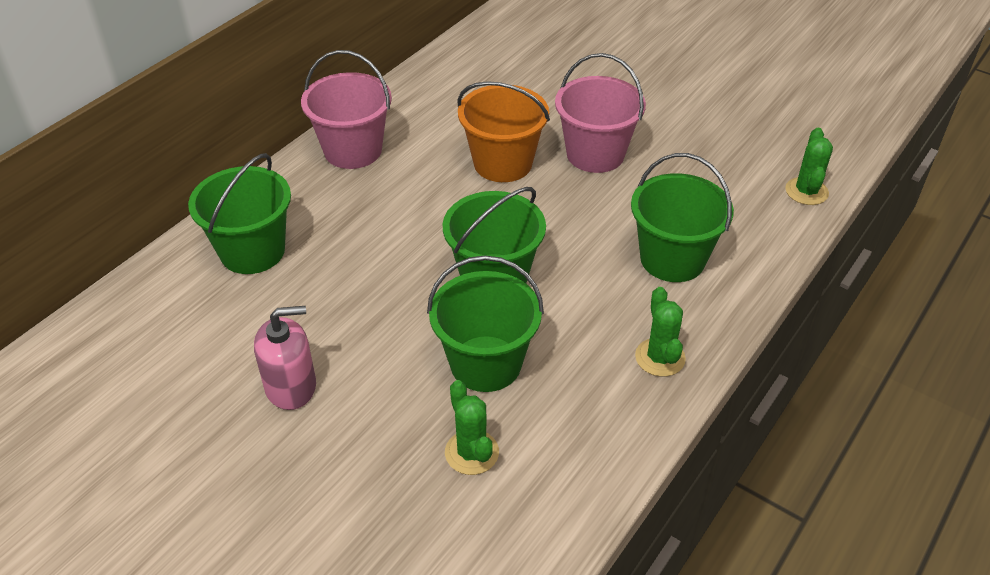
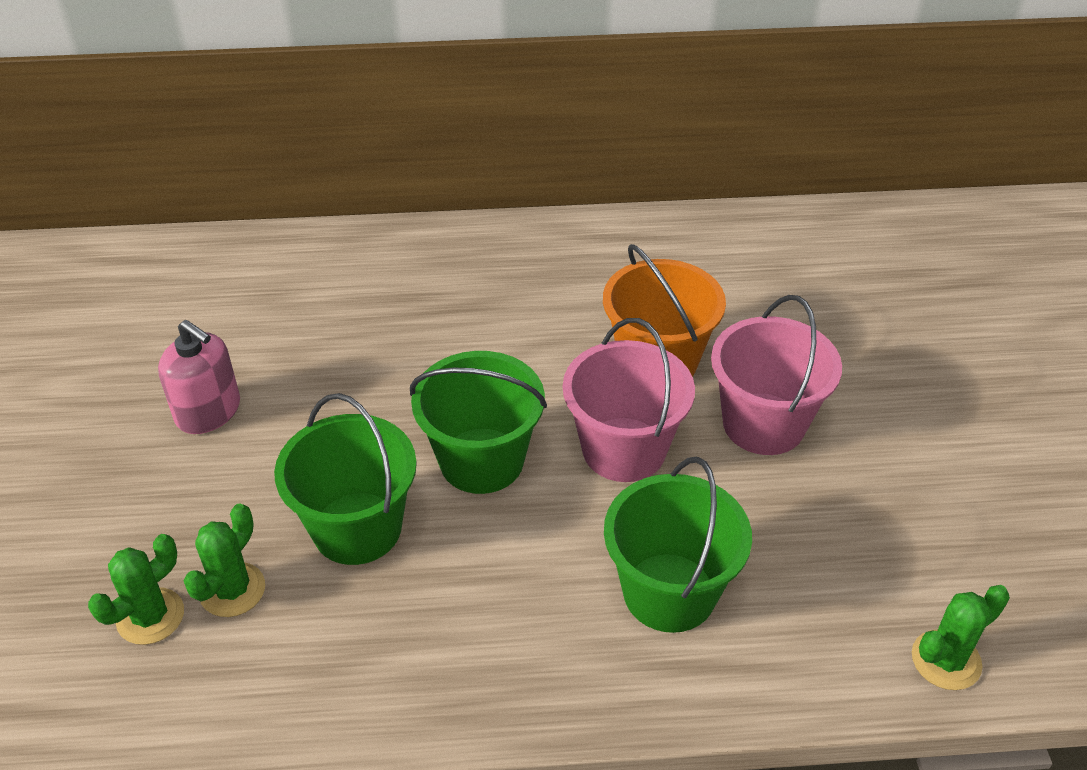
camera: 50 degrees right, 0 degrees up
(252, 251) = (346, 279): green bucket -> none
(353, 150) = (548, 251): pink bucket -> pink bucket (624, 449)
(660, 357) = (500, 671): green cactus -> green cactus (150, 616)

